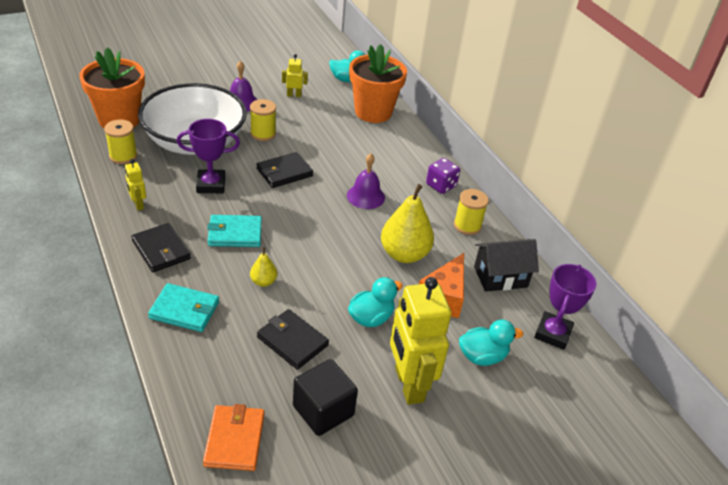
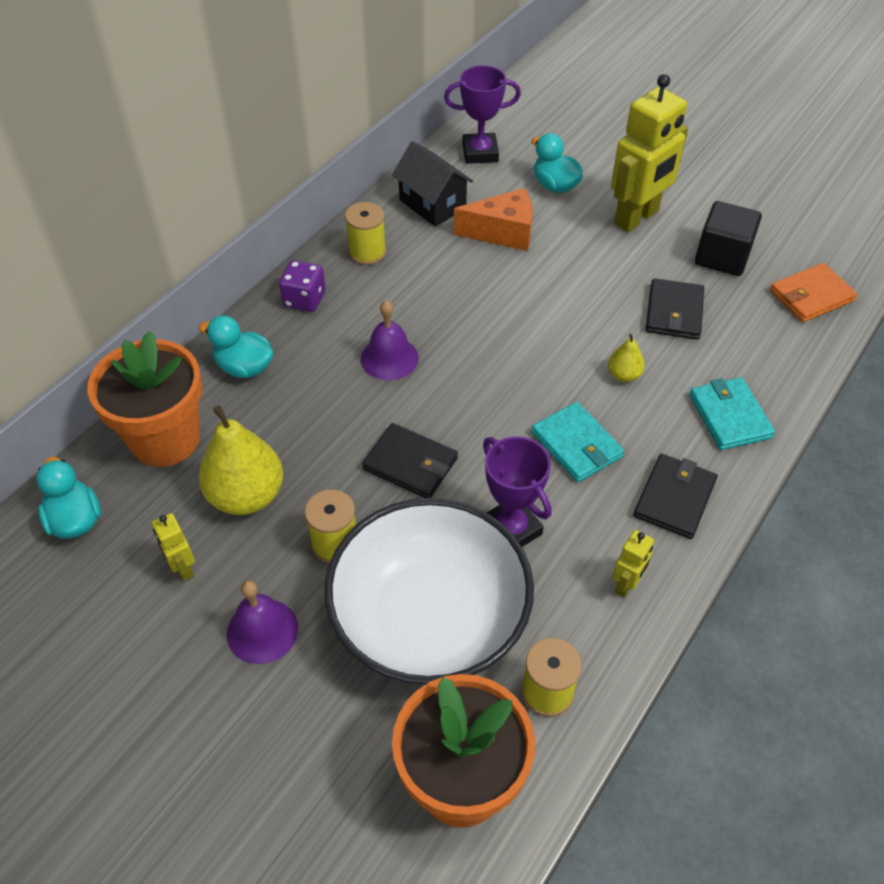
camera: 115 degrees left, 10 degrees up
(371, 318) = (585, 271): turquoise duck -> turquoise duck (244, 367)
(404, 254) = (466, 283): yellow pear -> yellow pear (247, 495)

